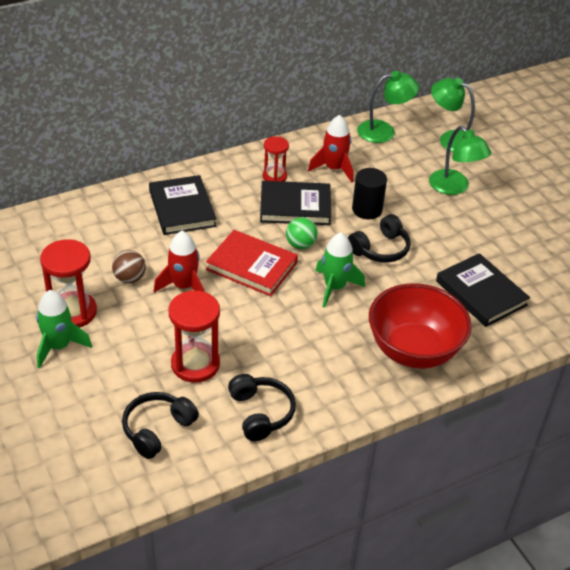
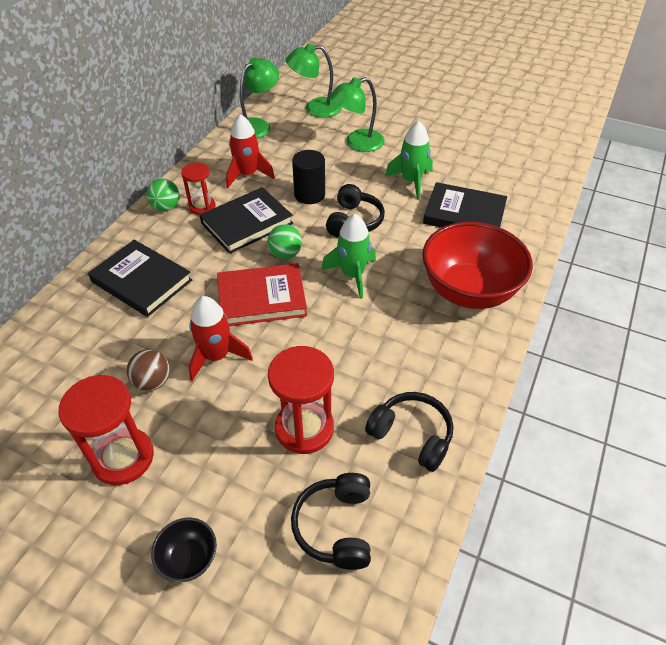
camera: 35 degrees left, 5 degrees up
(59, 346) = (142, 508): green rocket -> green rocket (411, 181)
(60, 389) = (189, 559): none -> black bowl
(248, 163) = (166, 207): none -> green ball
(454, 187) = (357, 143): green lamp -> green lamp turned 135 degrees clockwise

